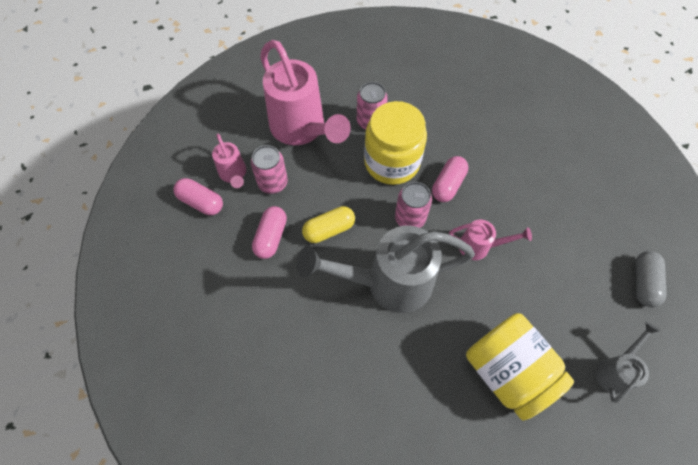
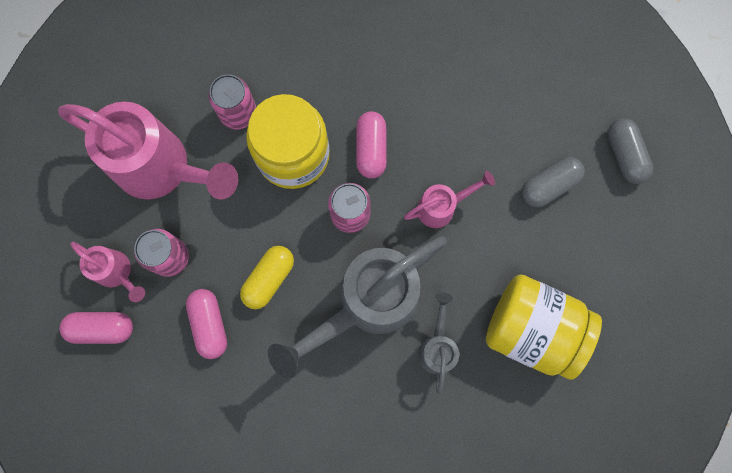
camera: 30 degrees left, 15 degrees up
(571, 273) = (549, 185): none -> grey capsule
(615, 370) = (633, 268): grey watering can -> grey watering can (437, 346)

